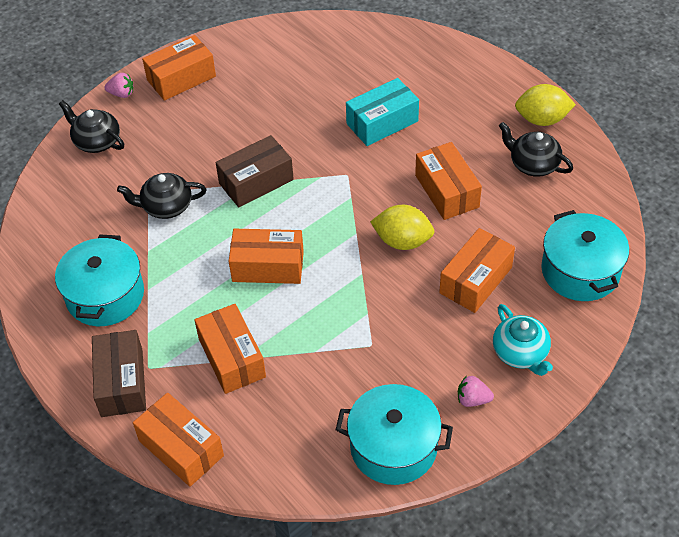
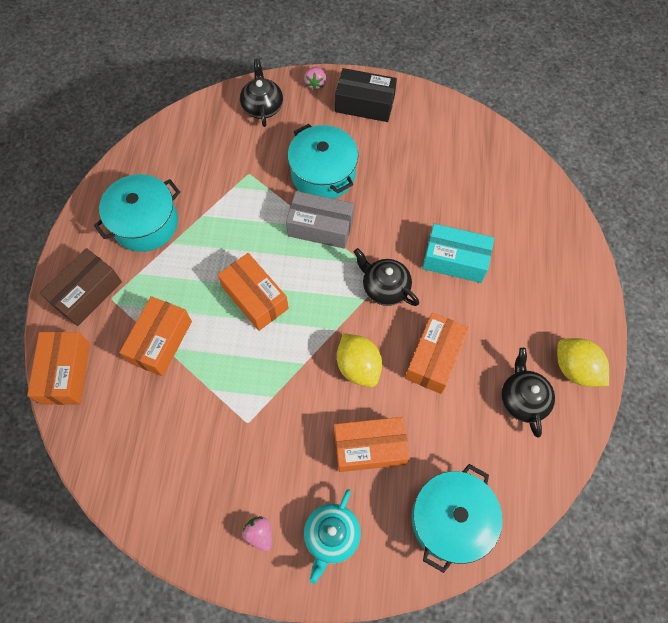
camera: 45 degrees right, 15 degrees up
(122, 94) = (316, 84): pink strawberry -> pink strawberry turned 45 degrees clockwise
(166, 206) = (247, 193): black teapot -> black teapot (384, 287)
(181, 78) = (364, 104): orange box -> black box
(256, 181) = (320, 227): brown box -> grey box
(393, 447) = (174, 510): turquoise pot -> turquoise pot (323, 174)

